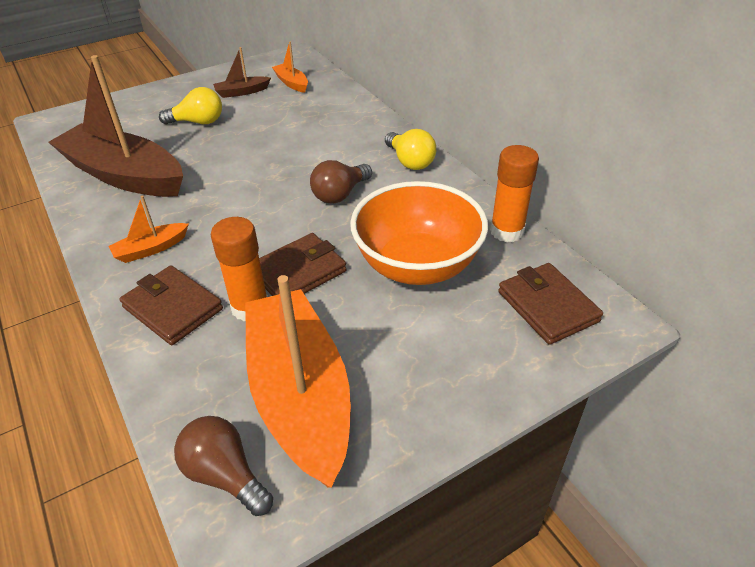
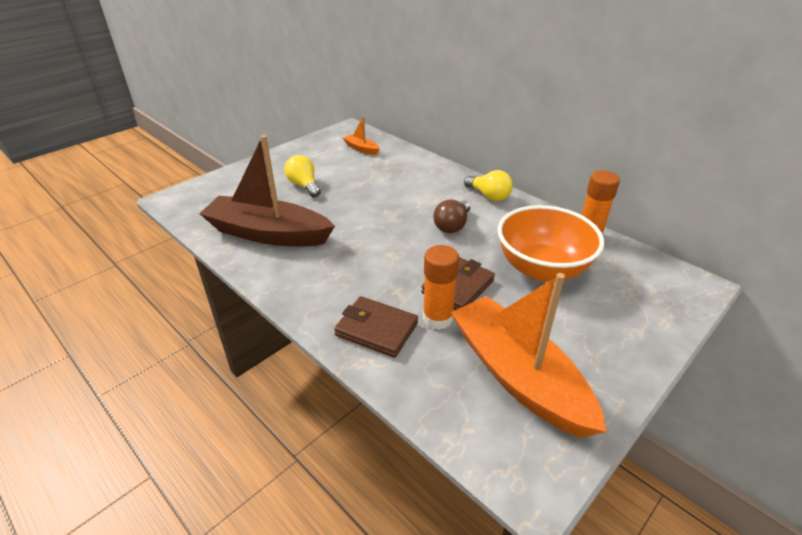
camera: 15 degrees left, 5 degrees down
(151, 249) = (328, 287): orange boat -> none
(198, 122) = (304, 186): yellow light bulb -> yellow light bulb turned 105 degrees counterclockwise
(225, 475) = (500, 445): brown light bulb -> none
(242, 92) = (325, 159): brown boat -> none
(547, 306) = (649, 283): brown wallet -> none

